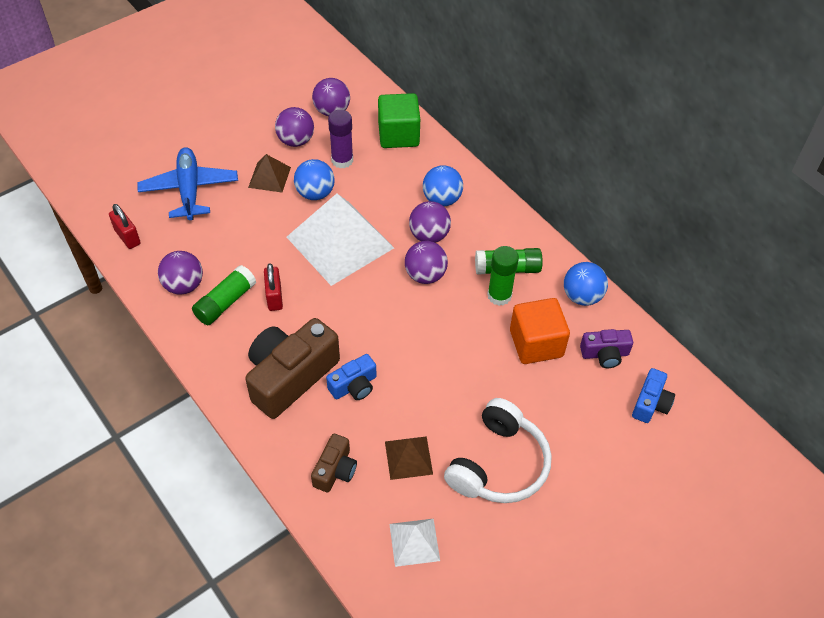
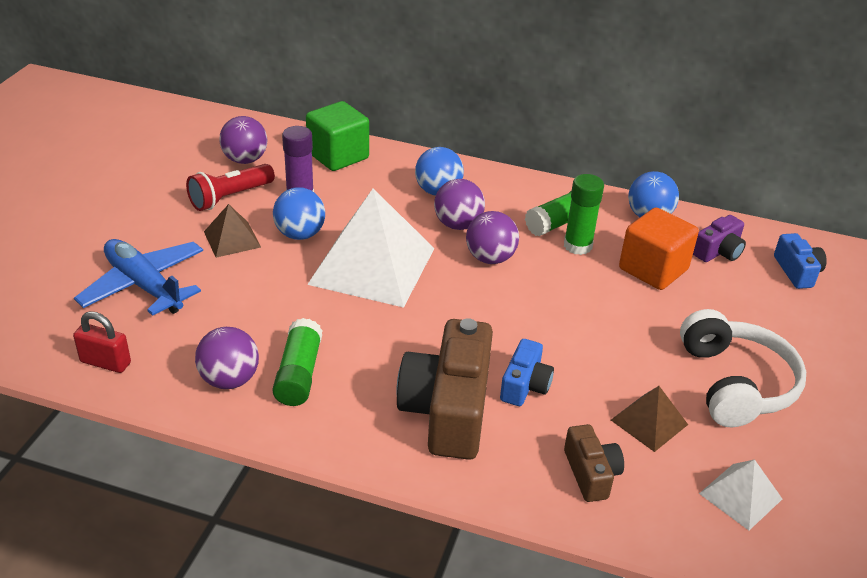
camera: 35 degrees left, 15 degrees down
(274, 297) = (351, 344): red padlock -> none
(296, 141) = (230, 197): purple ball -> red flashlight

